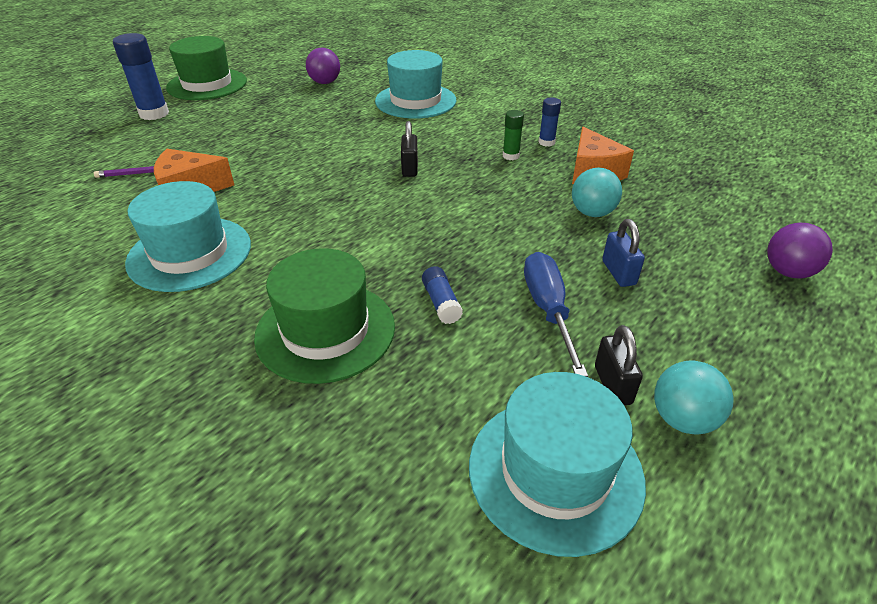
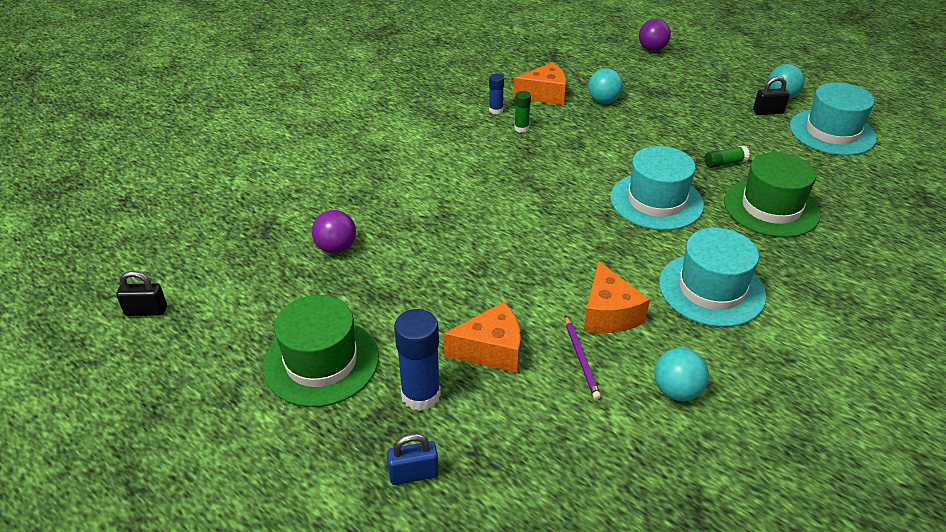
camera: 90 degrees left, 0 degrees up
(73, 215) = (676, 391): none -> turquoise ball
(180, 137) = (491, 350): none -> orange cheese
(409, 168) = (549, 179): black padlock -> black padlock (146, 311)
(415, 101) = (401, 178): turquoise hat -> turquoise hat (656, 201)
(441, 303) = (724, 163): blue glue stick -> green glue stick
(548, 310) = (716, 126): blue screwdriver -> none
(618, 273) = (670, 99): blue padlock -> blue padlock (413, 474)

